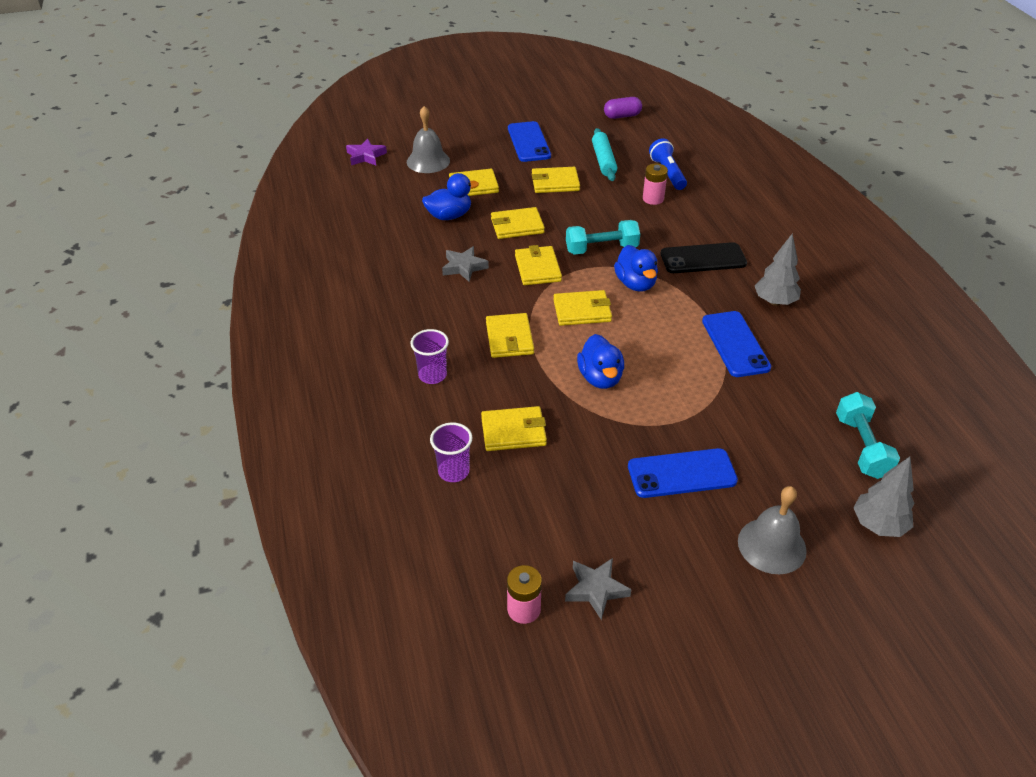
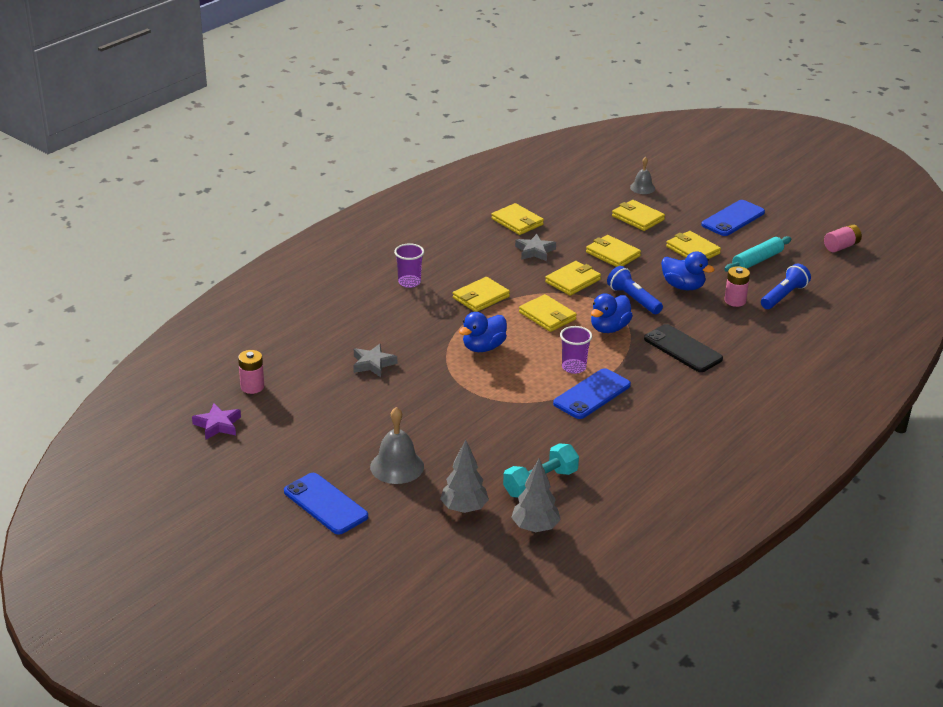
camera: 55 degrees right, 10 degrees down
(366, 156) = (612, 162): purple star -> purple star (218, 425)
(428, 161) = (642, 188): grey bell -> grey bell, size x0.61
(449, 216) = (586, 223): blue duck -> blue duck (683, 286)
(453, 471) = (333, 323): purple cup -> purple cup (574, 367)
(513, 431) = (392, 331): yellow wallet -> yellow wallet (517, 222)
(596, 589) = (291, 408): grey star -> grey star (373, 364)
(601, 249) = (633, 299): turquoise dumbbell -> blue flashlight
(622, 116) = (841, 246): purple capsule -> pink battery
(681, 473) = (425, 410): blue phone -> blue phone (325, 504)
(774, 302) = (669, 399): grey tree -> grey tree (535, 528)

